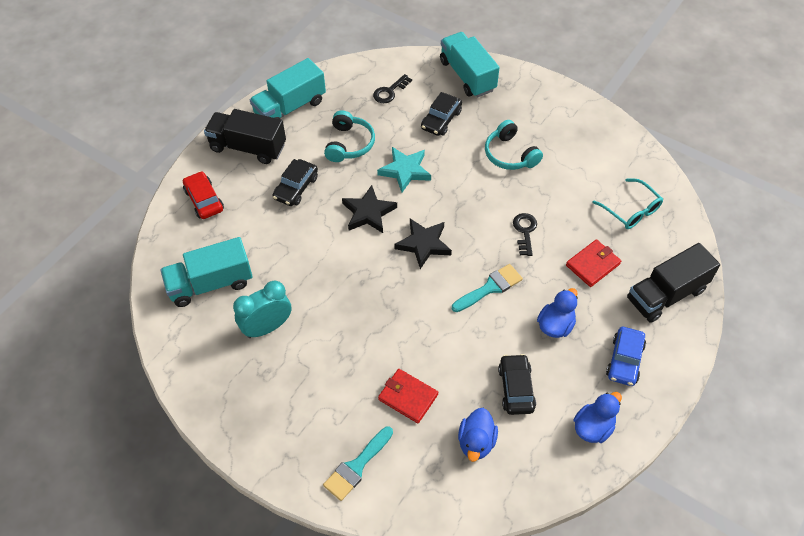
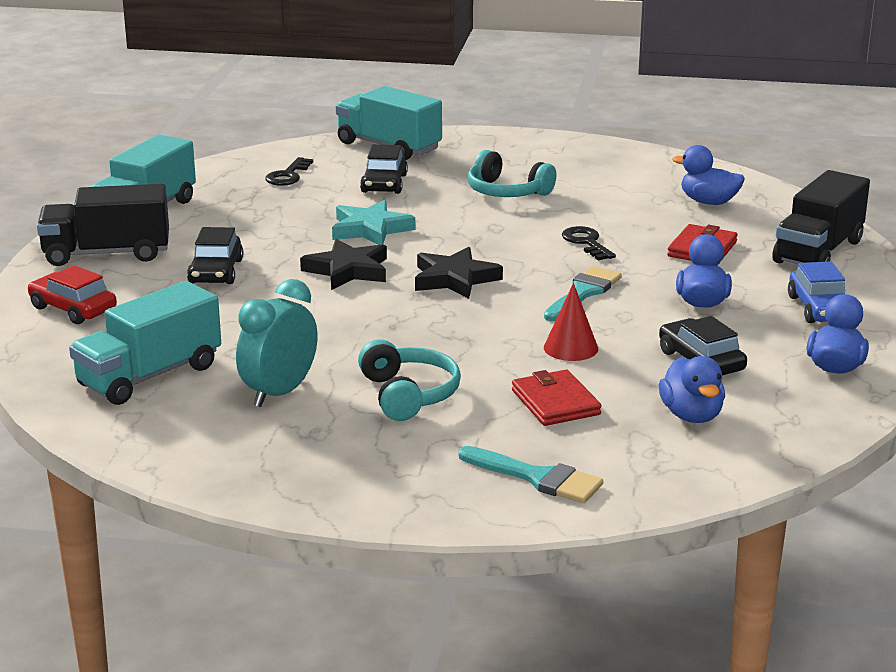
camera: 25 degrees left, 30 degrees down
(349, 144) = (265, 224): turquoise headphones -> turquoise headphones (408, 395)
(356, 466) = (537, 478): turquoise brush -> turquoise brush turned 75 degrees counterclockwise
(408, 397) = (555, 402): red wallet -> red wallet turned 60 degrees clockwise
(448, 344) = (570, 348): none -> red cone
(631, 210) = (708, 202): turquoise glasses -> blue duck

